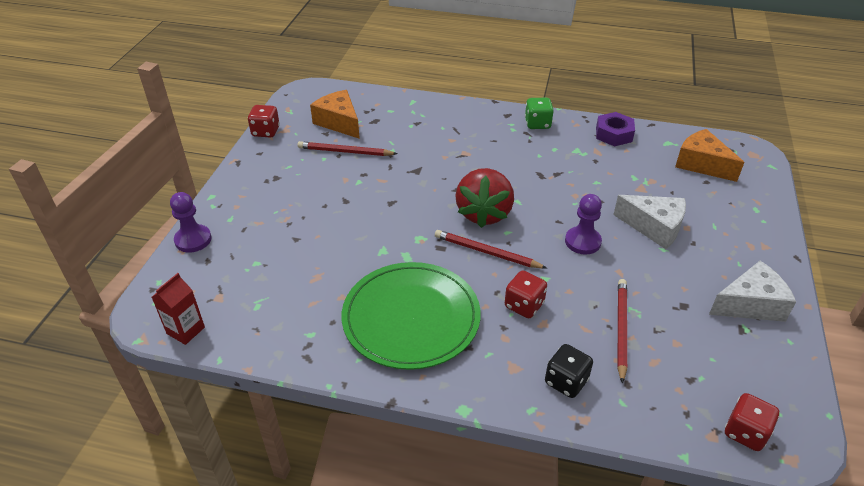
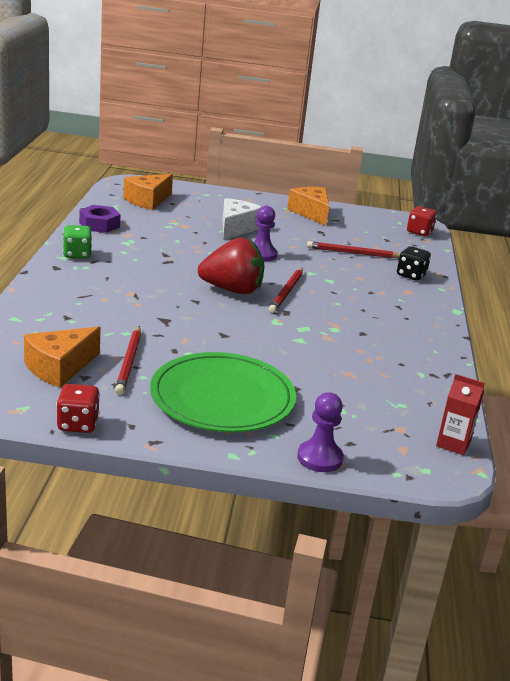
camera: 100 degrees left, 15 degrees down
(411, 318) = (379, 328): green plate -> green plate (222, 397)
(524, 305) = (344, 283): red dice -> none
(750, 304) = (311, 213): white cheese -> orange cheese

